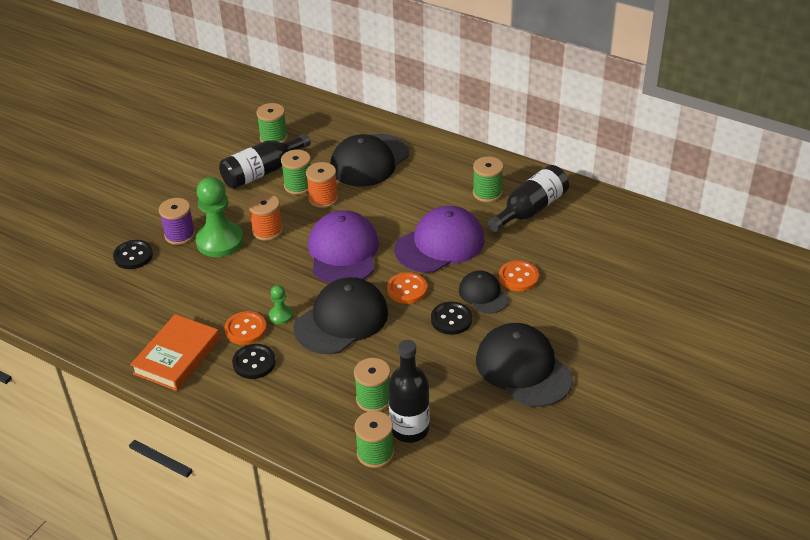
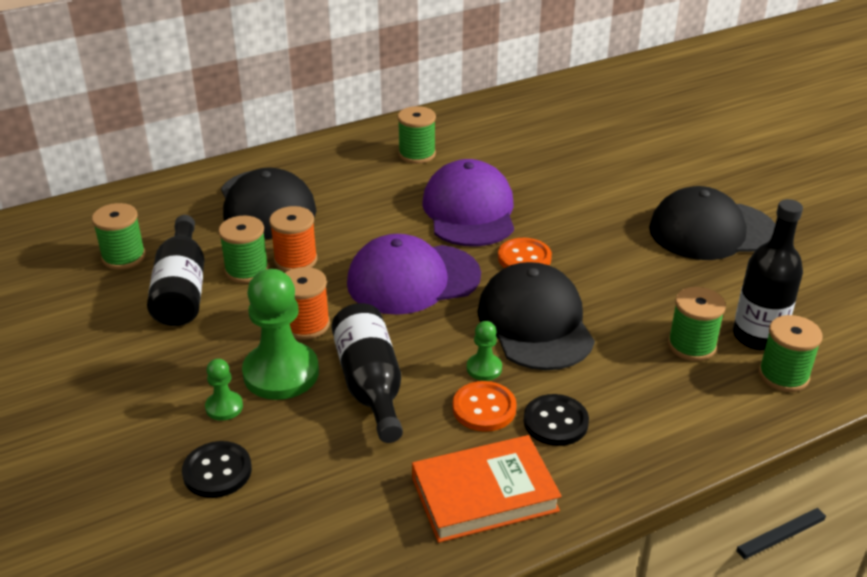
camera: 60 degrees left, 5 degrees down
(177, 356) = (484, 494): orange book -> orange book turned 75 degrees counterclockwise
(180, 235) = (224, 407): purple spool -> green pawn
(343, 252) = (412, 279): purple cap -> purple cap turned 45 degrees counterclockwise
(451, 319) = (600, 247): black button -> none
(483, 294) = (578, 214): black cap -> none
(518, 277) = (570, 184): orange button -> none
(530, 210) = (472, 141): black bottle -> black bottle (370, 385)

